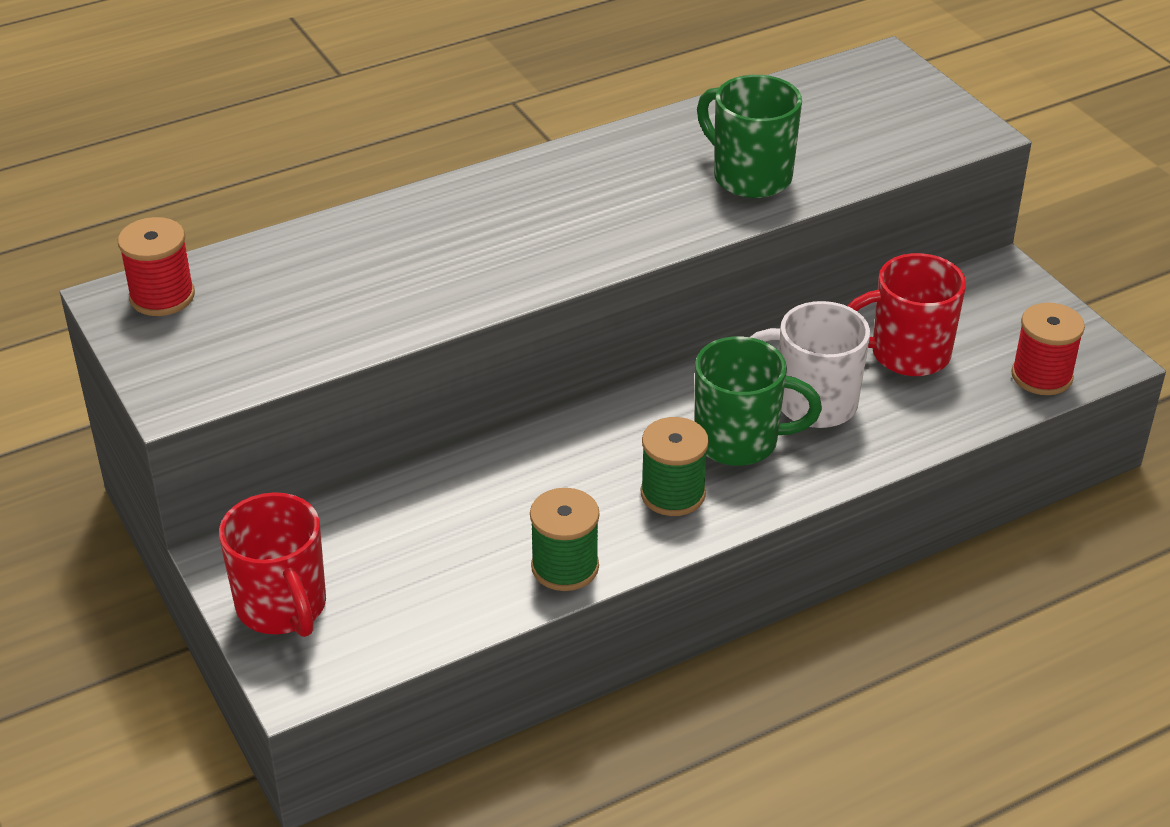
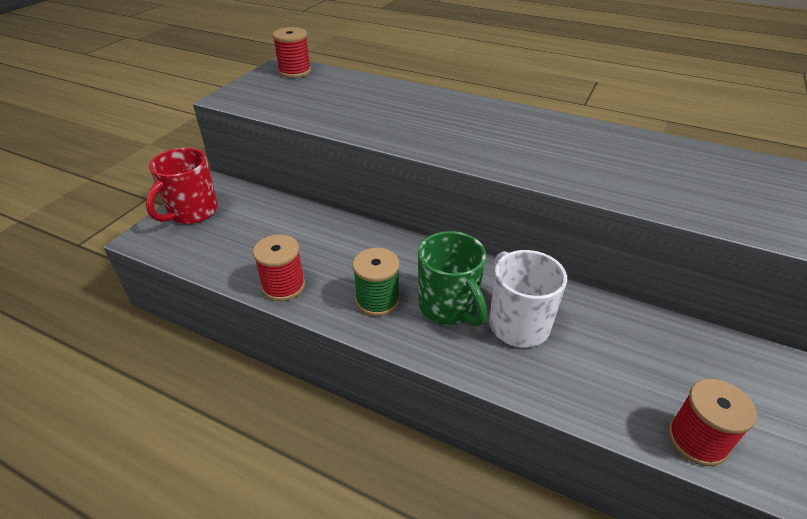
camera: 55 degrees right, 0 degrees up
(565, 567) = (283, 286): green spool -> red spool
(750, 176) = (607, 172): green mug -> none
(907, 354) = (618, 348): red mug -> none

